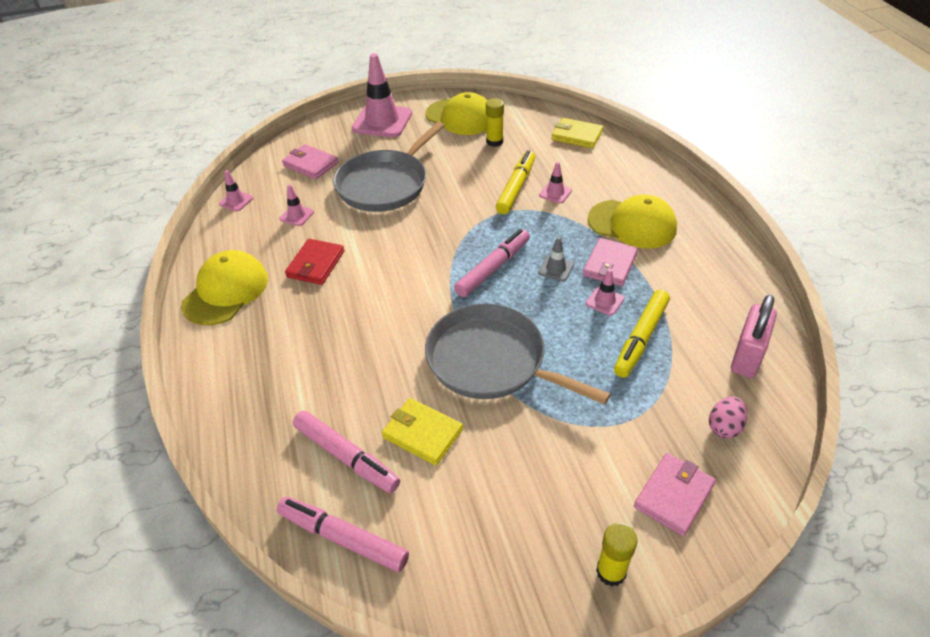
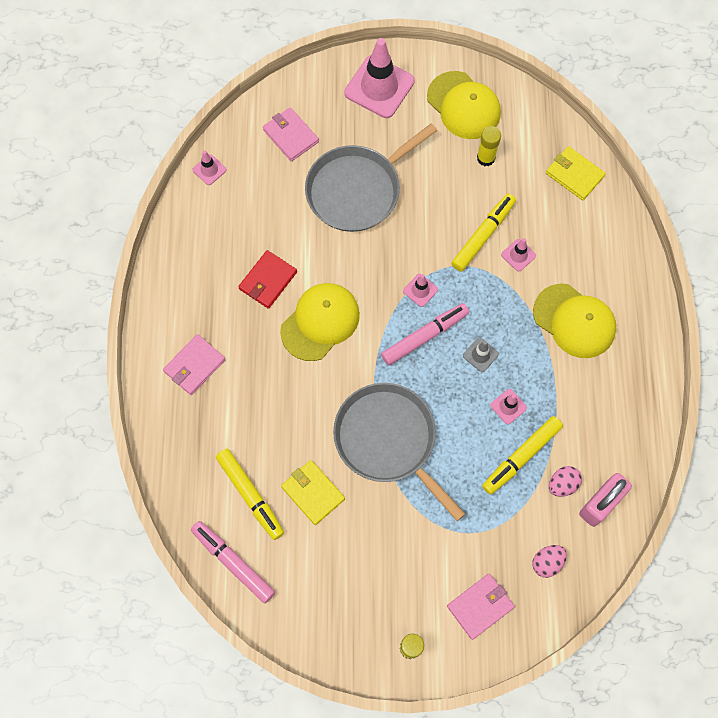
camera: 15 degrees right, 25 degrees up
(226, 291) = (183, 289): yellow cap -> yellow cap (320, 322)
(297, 215) = (263, 209): pink traffic cone -> pink traffic cone (420, 290)
(346, 456) = (250, 495): pink marker -> yellow marker
(610, 264) = (531, 365): pink wallet -> pink wallet (194, 366)
(697, 350) = (562, 484): none -> pink egg

